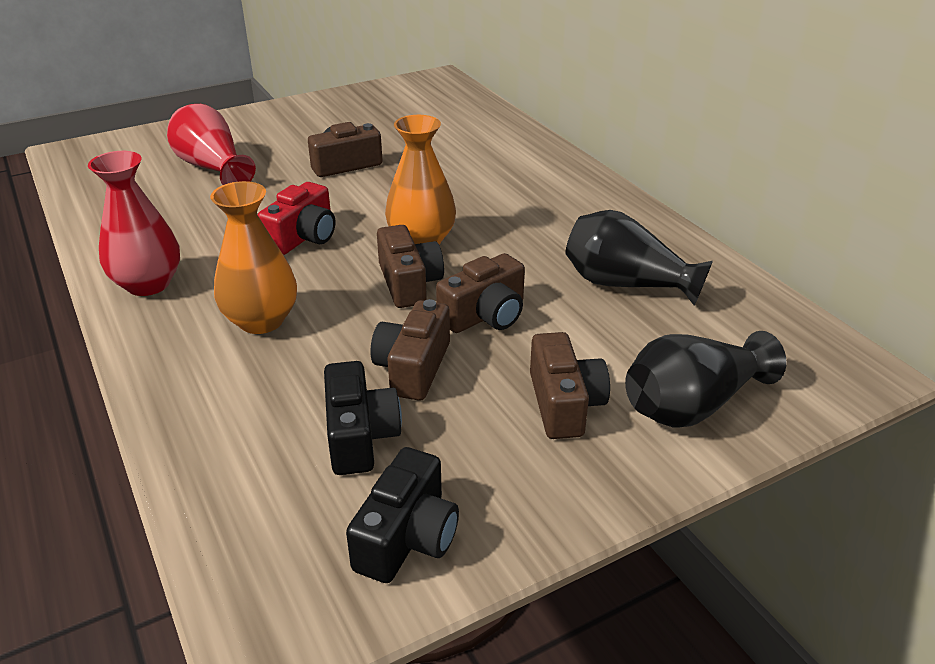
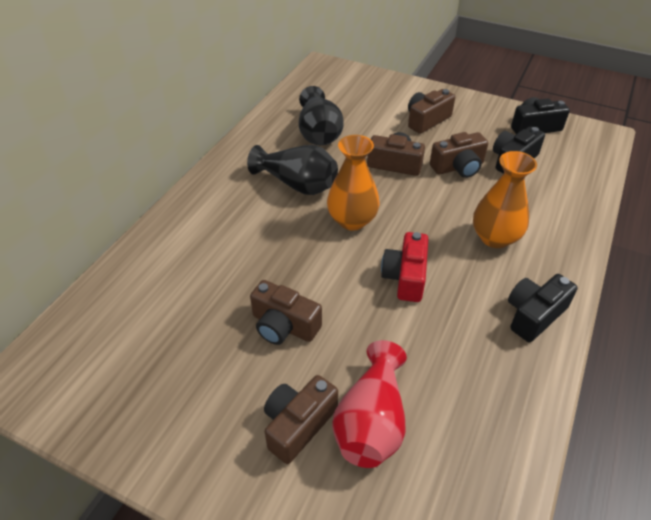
camera: 125 degrees left, 10 degrees up
(148, 284) = (533, 315): red vase -> black camera
(303, 237) = (405, 277): red camera -> red camera turned 75 degrees counterclockwise
(409, 283) = (399, 202): brown camera -> brown camera (298, 424)
(692, 405) = (389, 93): black vase -> black vase (297, 184)

